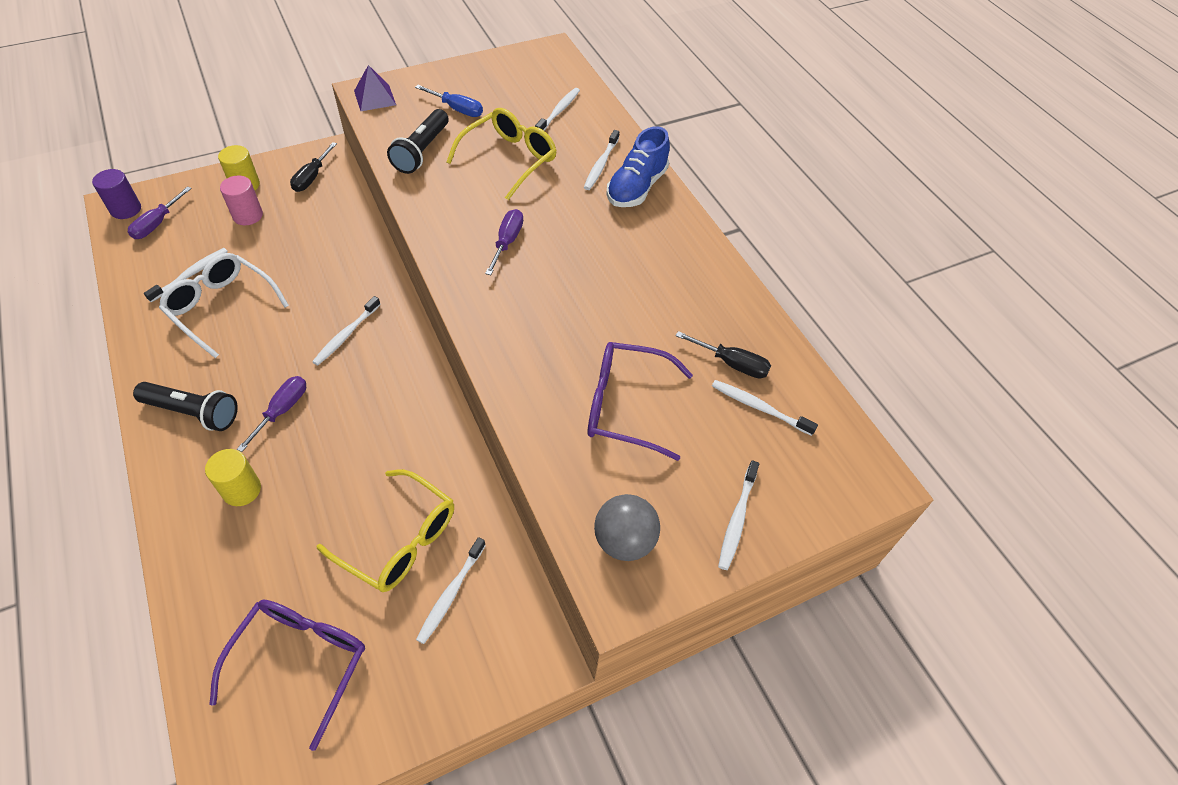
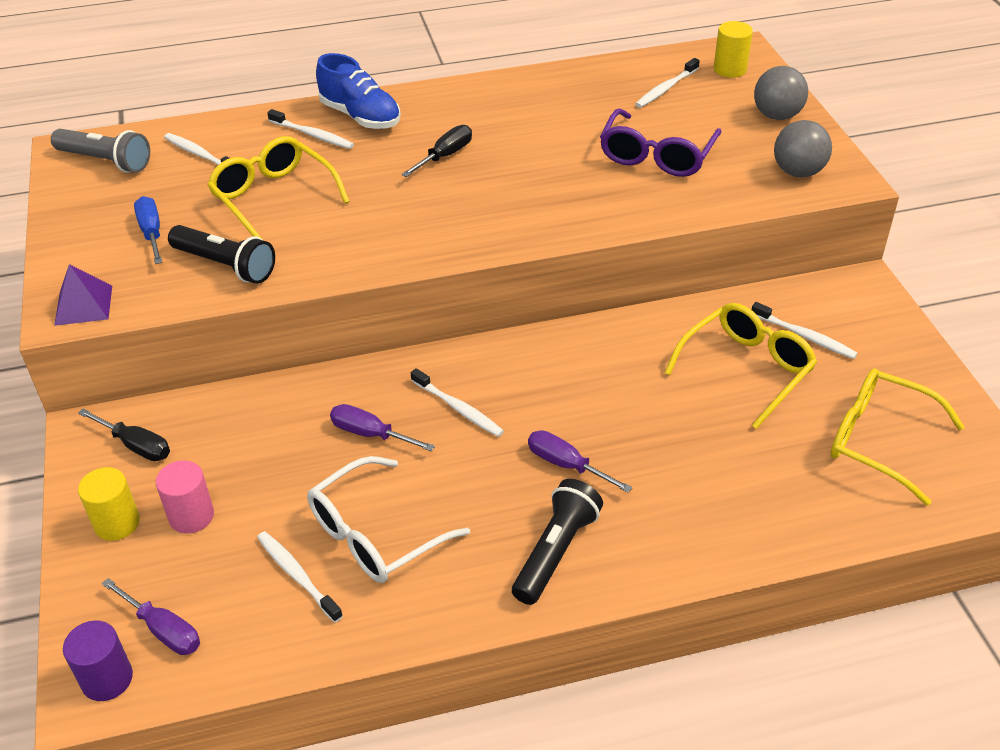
camera: 75 degrees left, 10 degrees down
(242, 490) = (677, 496): yellow cylinder -> yellow cylinder (730, 69)
(300, 662) = (879, 441): purple glasses -> yellow glasses
(457, 109) = (151, 232): blue screwdriver -> blue screwdriver turned 60 degrees counterclockwise
(507, 242) = (417, 209): purple screwdriver -> purple screwdriver (370, 434)
(540, 70) = (106, 161): none -> grey flashlight
(732, 364) = (615, 95): black screwdriver -> black screwdriver (445, 156)
(737, 519) = (777, 116): white toothbrush -> grey ball

